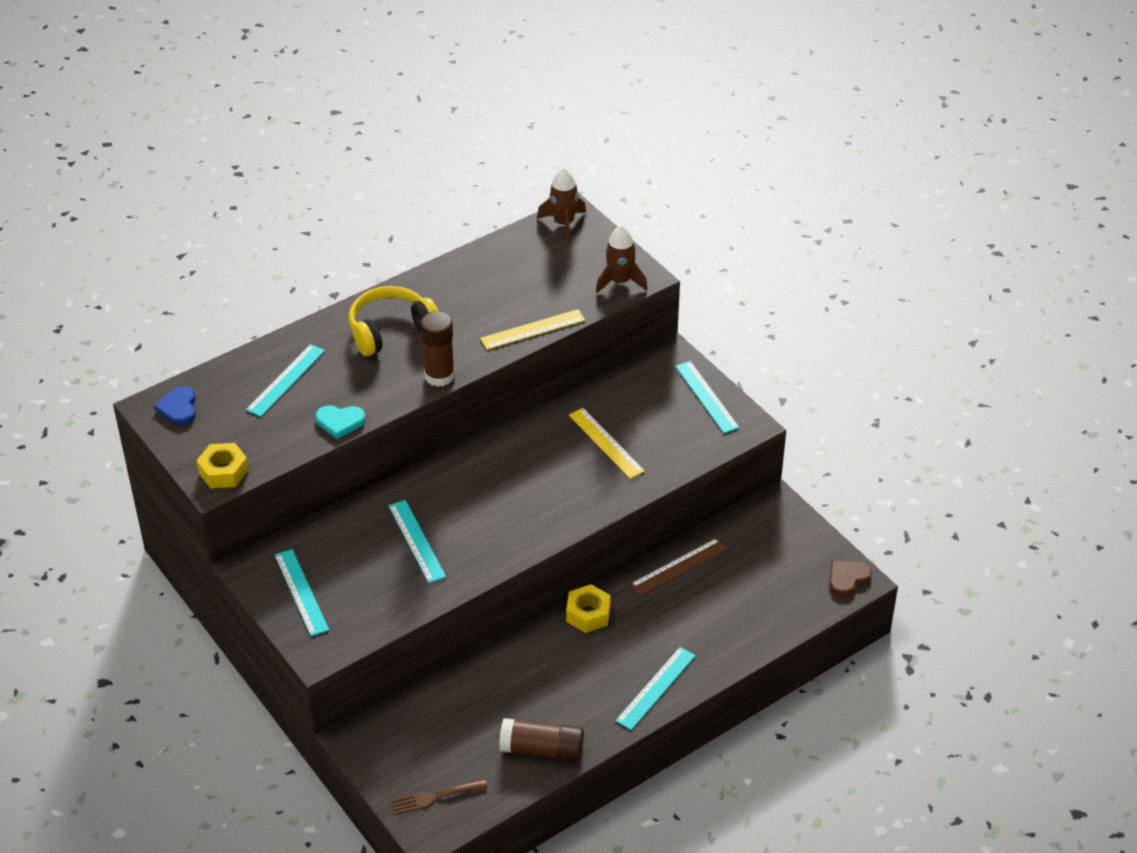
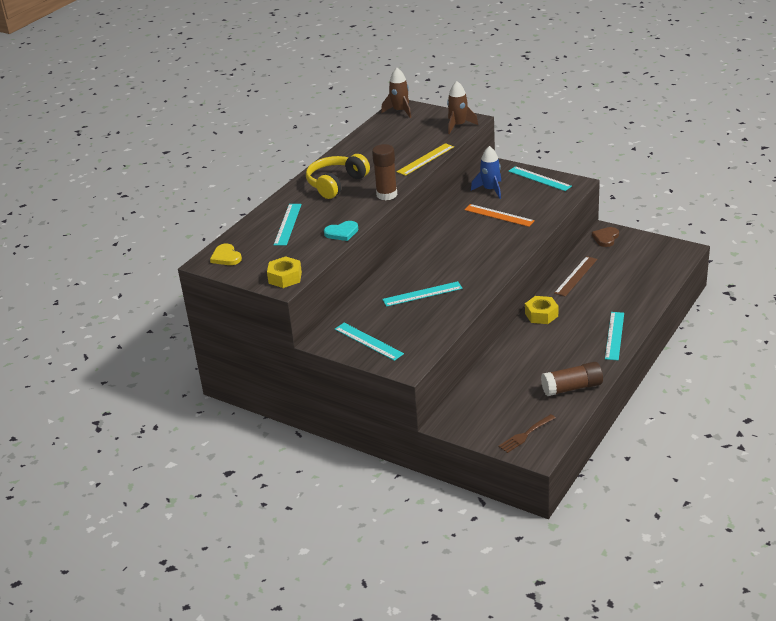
camera: 20 degrees left, 10 degrees down
(178, 407) = (226, 257): blue heart -> yellow heart
(416, 541) = (422, 294): turquoise ruler -> turquoise ruler turned 60 degrees counterclockwise
(606, 443) = (499, 215): yellow ruler -> orange ruler
(628, 392) = (490, 190): none -> blue rocket
(847, 578) = (678, 251): brown heart -> brown heart (606, 238)

